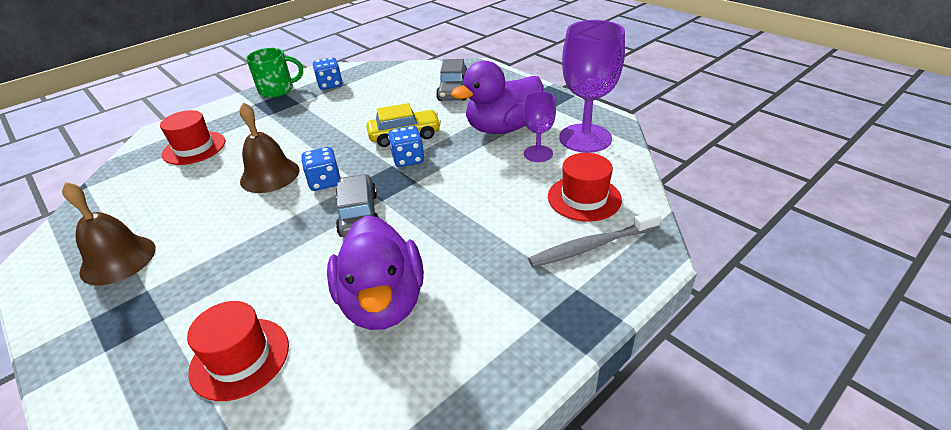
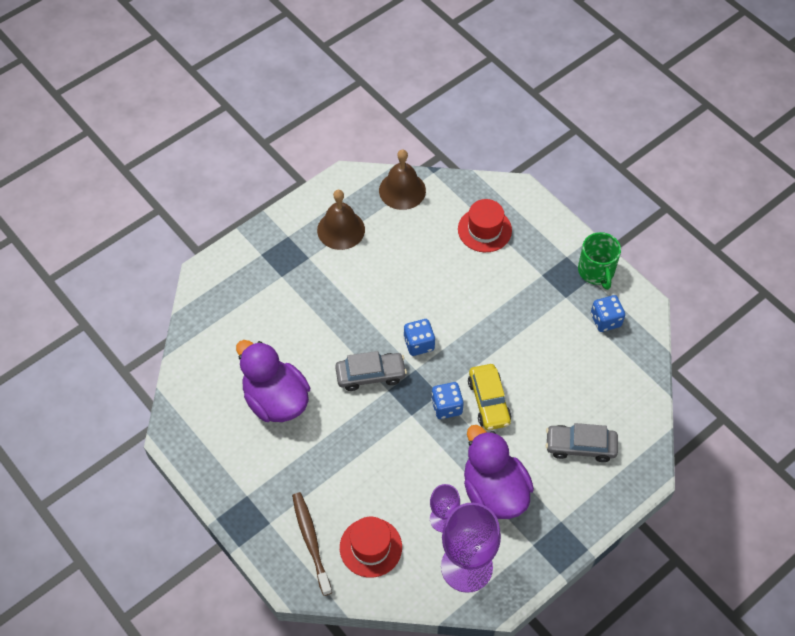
camera: 90 degrees right, 20 degrees up
(240, 358) = (244, 327): red hat -> none
(270, 175) = (434, 300): brown bell -> brown bell (402, 190)
(383, 302) = (276, 400): purple duck -> purple duck turned 60 degrees clockwise
(592, 246) = (311, 541): grey toothbrush -> brown toothbrush

